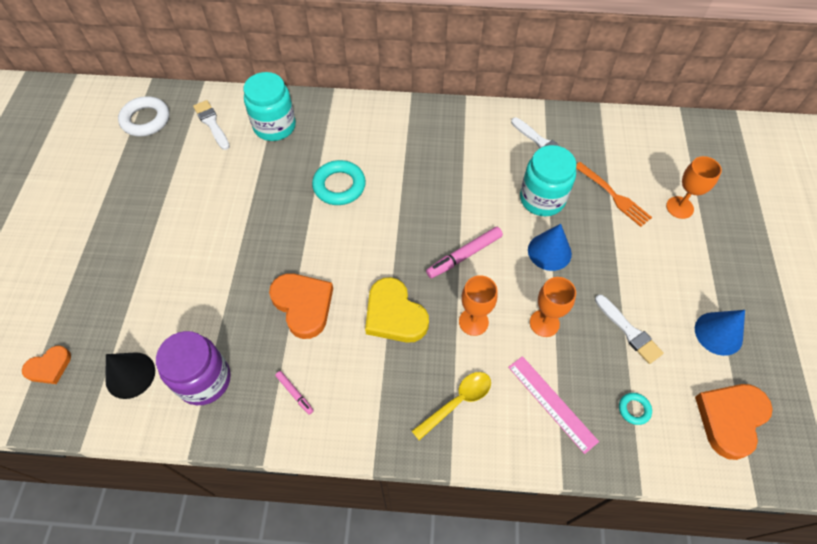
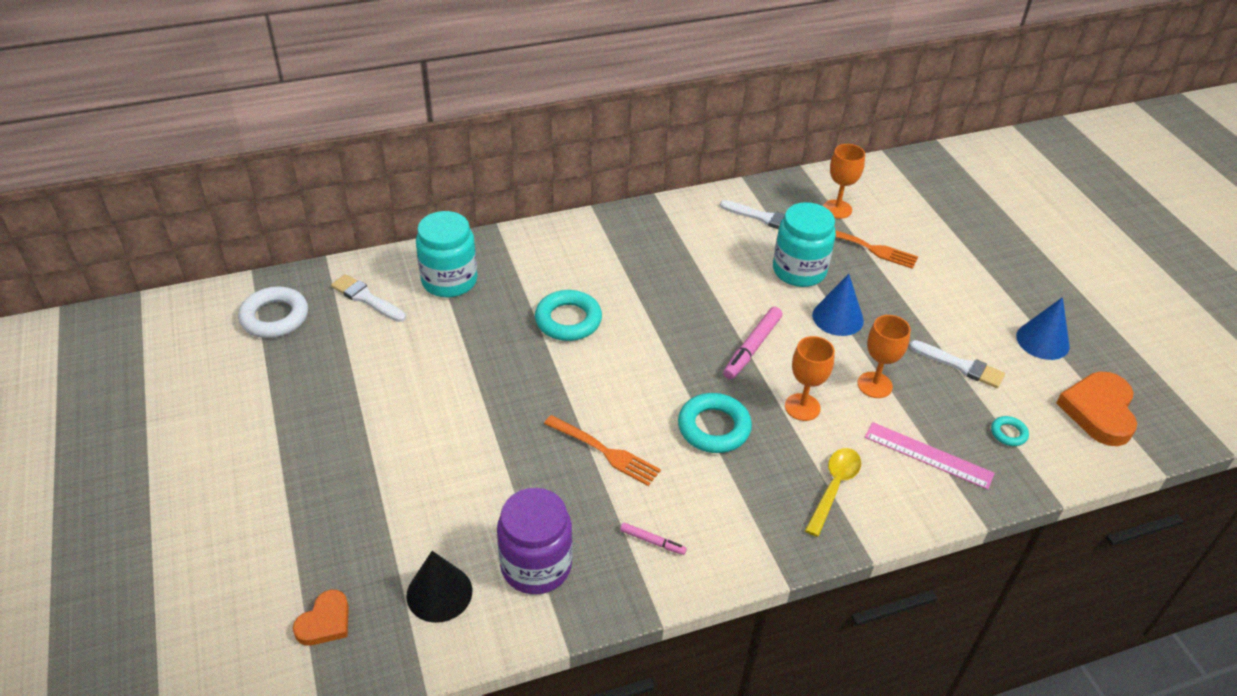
camera: 25 degrees left, 15 degrees down
(303, 305) = (605, 451): orange heart -> orange fork
(394, 315) = (714, 427): yellow heart -> turquoise ring
(679, 207) = (938, 240): orange goblet -> orange goblet (837, 209)

